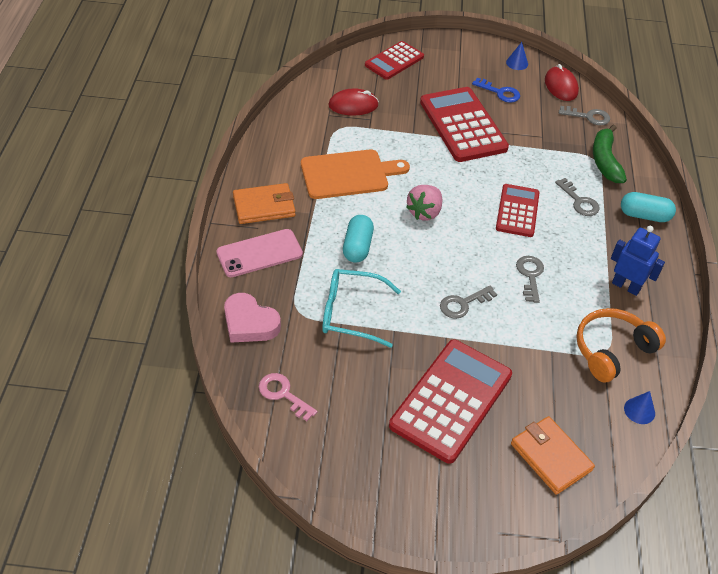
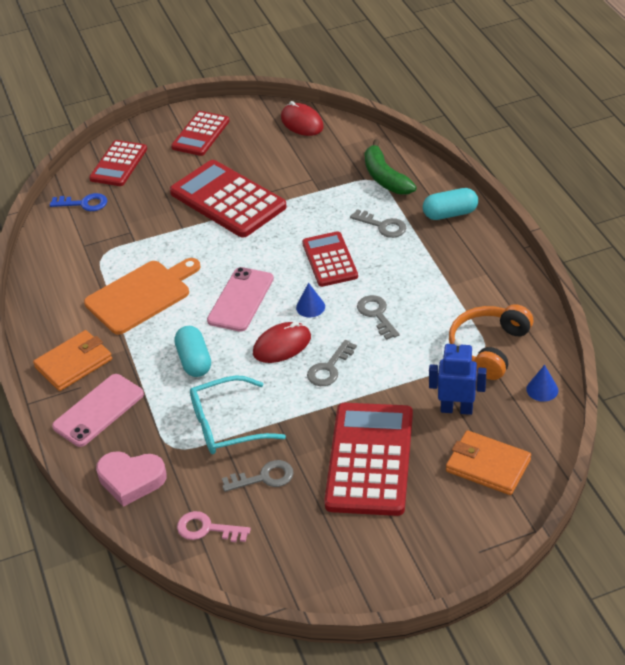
camera: 20 degrees left, 5 degrees down
(353, 105) = (103, 225): red mouse -> red mouse (282, 345)
(424, 212) = (240, 299): pink strawberry -> pink phone
(472, 63) = (200, 134): none -> red calculator
(500, 92) = (245, 153): blue key -> blue key (84, 203)
(517, 63) = (245, 117): blue cone -> blue cone (310, 307)
(588, 117) = (345, 142): grey key -> grey key (264, 477)
(626, 286) = (469, 285): blue robot -> blue robot (456, 409)

